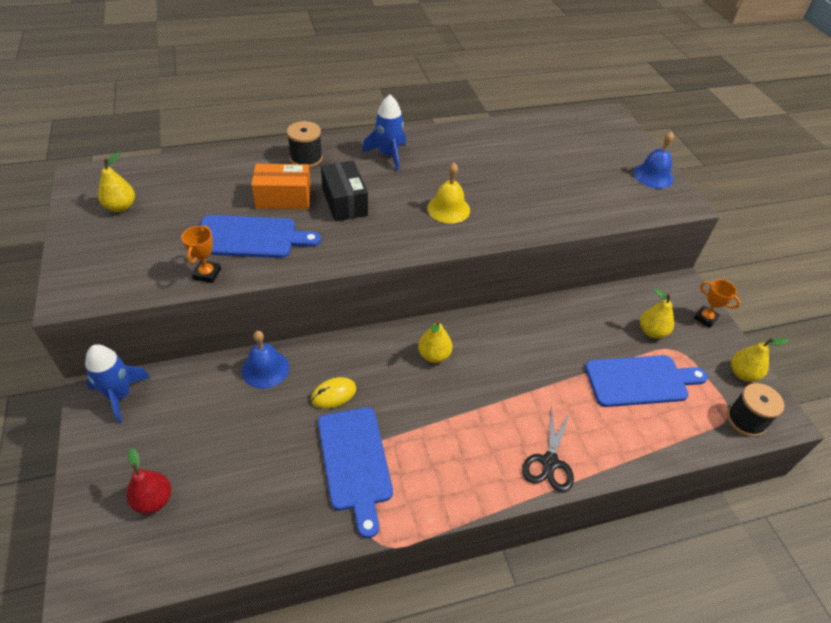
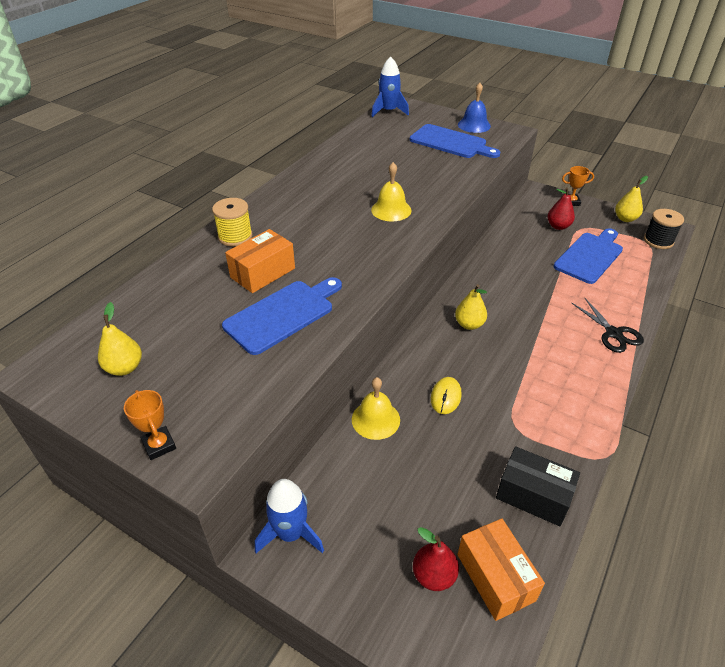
camera: 40 degrees left, 5 degrees down
(184, 540) = (495, 577): none -> orange box
(207, 274) = (290, 361): orange trophy -> orange trophy (159, 445)
(265, 369) = (375, 419): blue bell -> yellow bell
(306, 158) = (235, 236): black spool -> yellow spool
(344, 202) = (314, 247): black box -> black box (533, 495)
(355, 462) = (521, 425): blue cutting board -> blue cutting board (451, 142)
(388, 155) = (295, 200): blue rocket -> blue rocket (388, 111)
(652, 332) = (558, 226): yellow pear -> red pear

